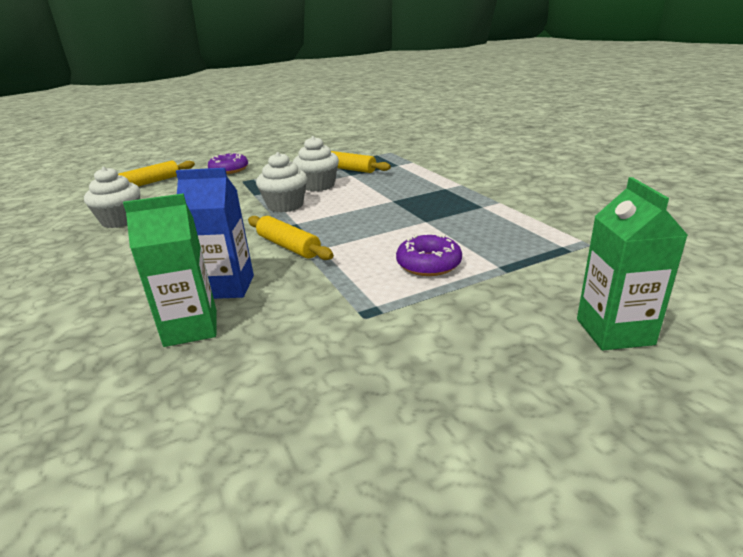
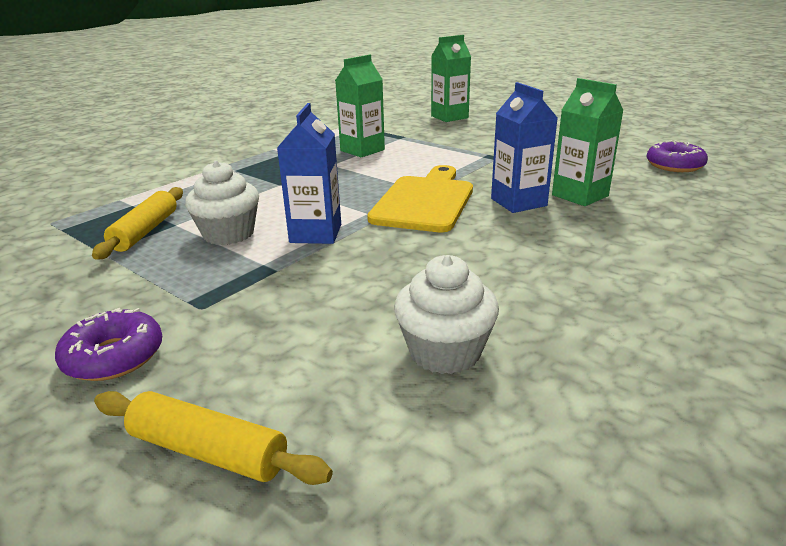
camera: 115 degrees left, 0 degrees up
(285, 205) = (316, 233): white cupcake -> blue carton
(288, 246) = (425, 201): yellow rolling pin -> yellow cutting board
(428, 264) = (413, 153): purple donut -> purple donut (674, 165)
(462, 239) = (362, 150): none -> green carton

